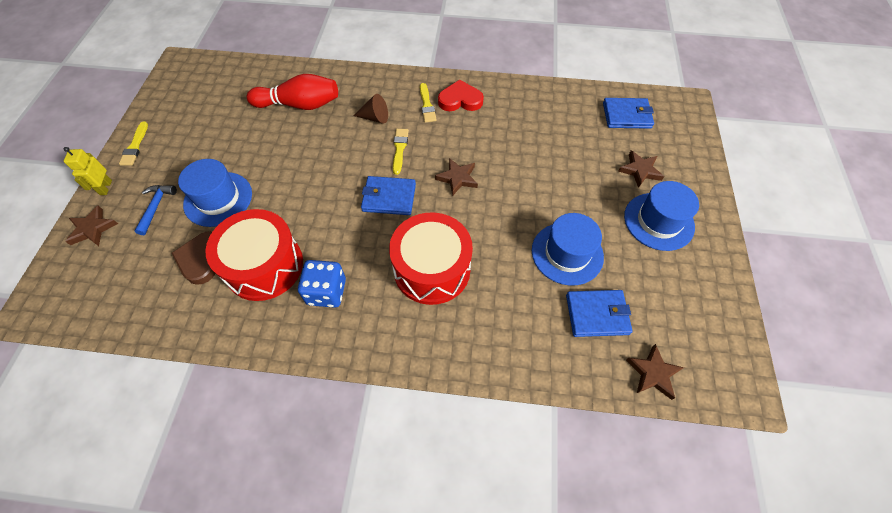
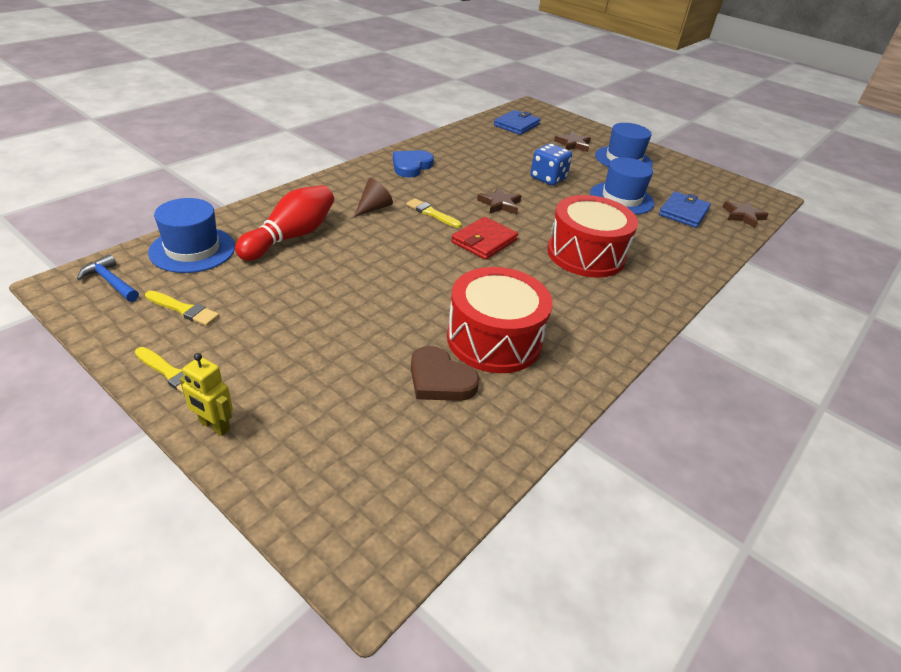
camera: 60 degrees left, 20 degrees down
(92, 229) = (280, 462): brown star -> none
(156, 207) = (313, 390): blue hammer -> blue hammer (110, 282)
(218, 199) = (361, 337): blue hat -> blue hat (192, 249)
(326, 292) = (563, 315): blue dice -> blue dice (548, 178)
(389, 197) = (484, 241): blue wallet -> red wallet
(427, 105) = (395, 181): yellow brush -> yellow brush (184, 309)
(460, 100) = (411, 166): red heart -> blue heart

